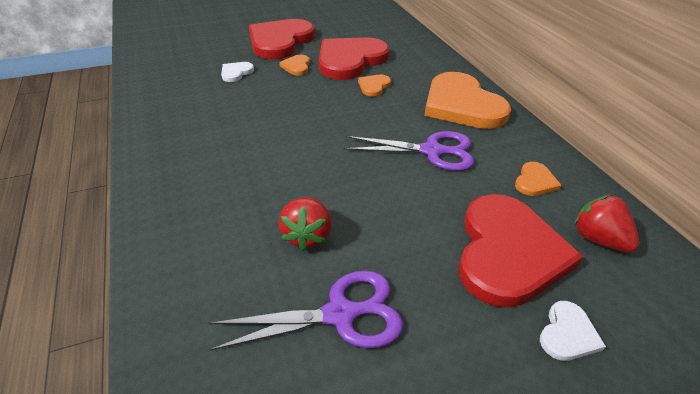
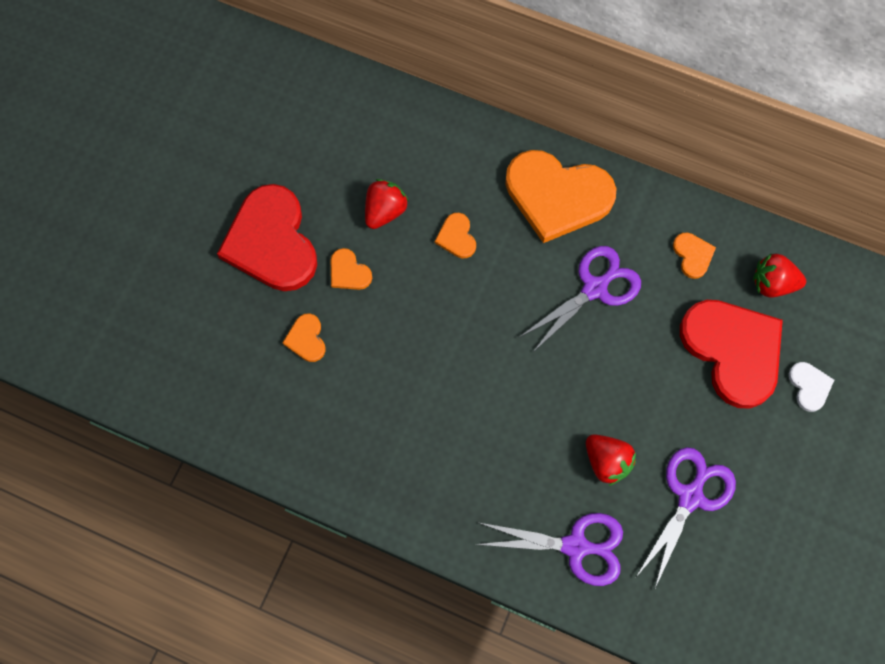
camera: 45 degrees left, 30 degrees up
(205, 263) = (575, 546): none -> purple scissors
(236, 73) = (306, 339): white heart -> orange heart
(350, 60) = (385, 211): red heart -> red strawberry

